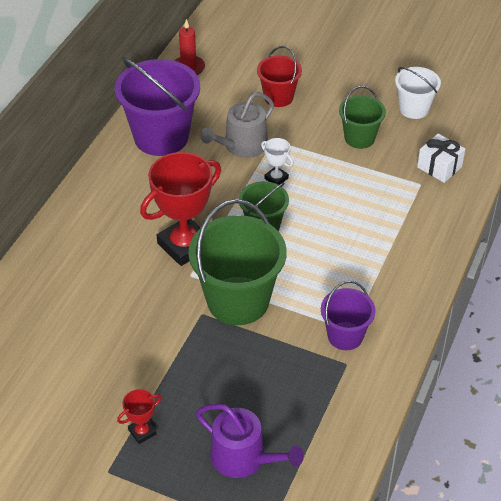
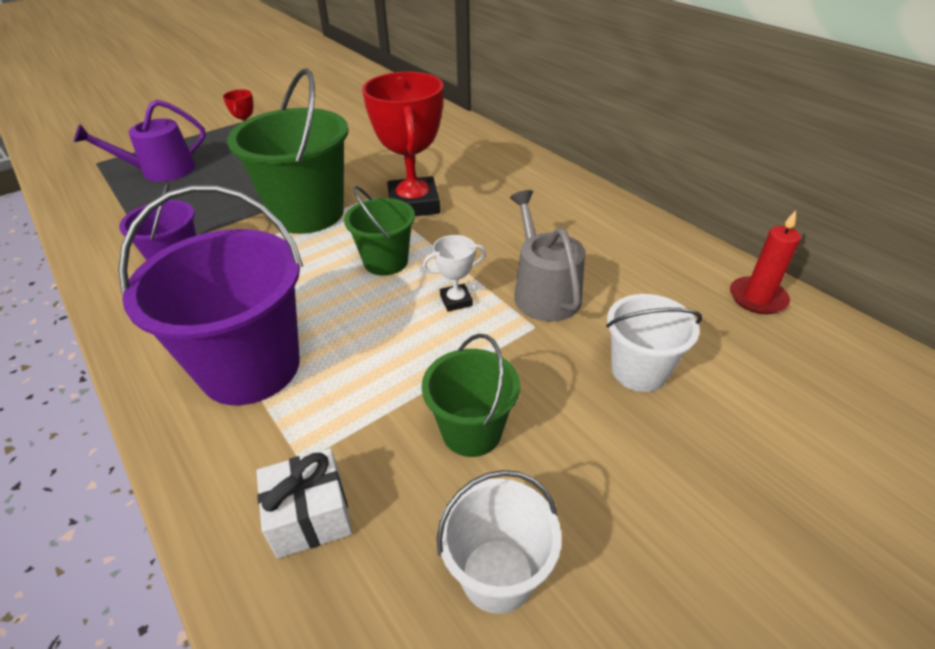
camera: 120 degrees right, 5 degrees down
(161, 137) = (605, 234): purple bucket -> purple bucket (250, 367)
(278, 97) = (639, 371): red bucket -> white bucket

